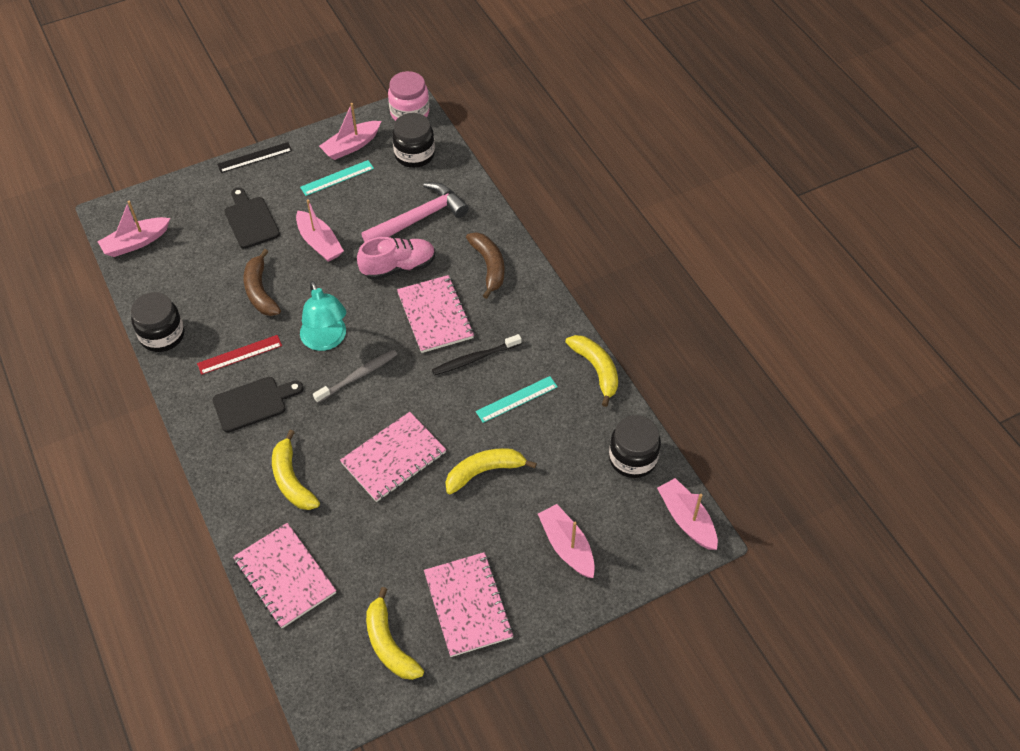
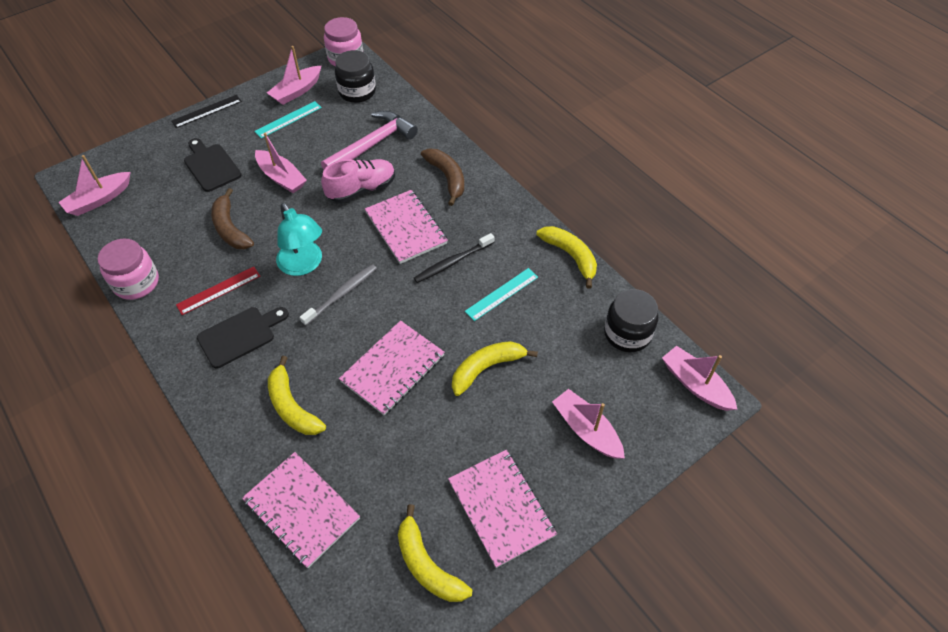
camera: 10 degrees left, 0 degrees up
(162, 335) = (136, 283): black jar -> pink jar

